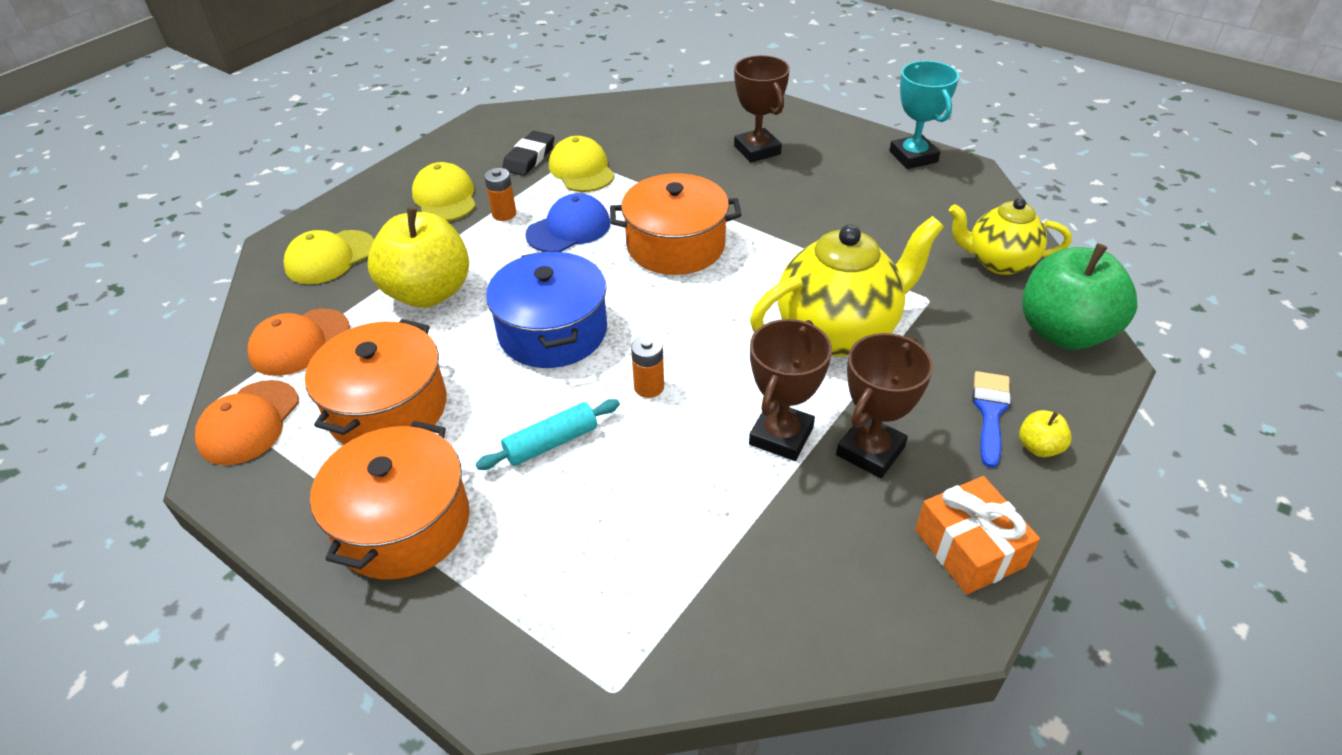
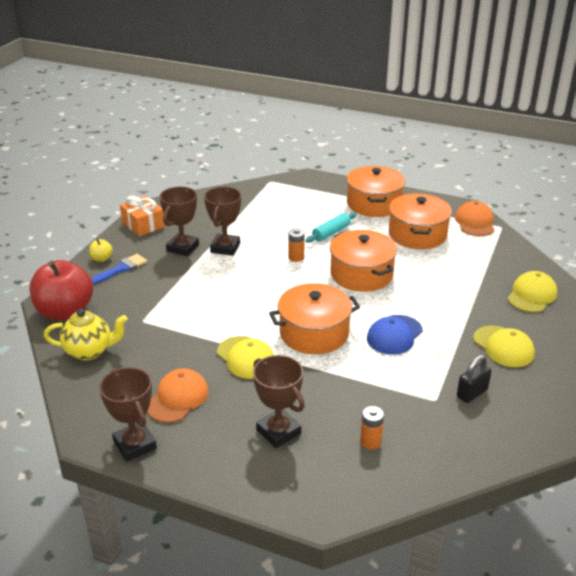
camera: 165 degrees right, 10 degrees down
(299, 342) = (492, 252): orange cap -> orange cap (177, 398)
(428, 292) = (449, 284): yellow apple -> none
(504, 214) = (448, 340): orange battery -> orange battery (370, 442)
(529, 158) = (472, 393): black eraser -> black padlock
(553, 332) = (361, 274): blue pot -> orange pot
(581, 170) = (419, 387): yellow cap -> yellow cap (246, 358)
(838, 332) = (199, 295): yellow teapot -> none
(913, 157) = (135, 445): turquoise trophy -> brown trophy
(990, 412) = (121, 269): blue brush -> blue brush turned 135 degrees counterclockwise
(1063, 332) = (65, 312): green apple -> red apple

